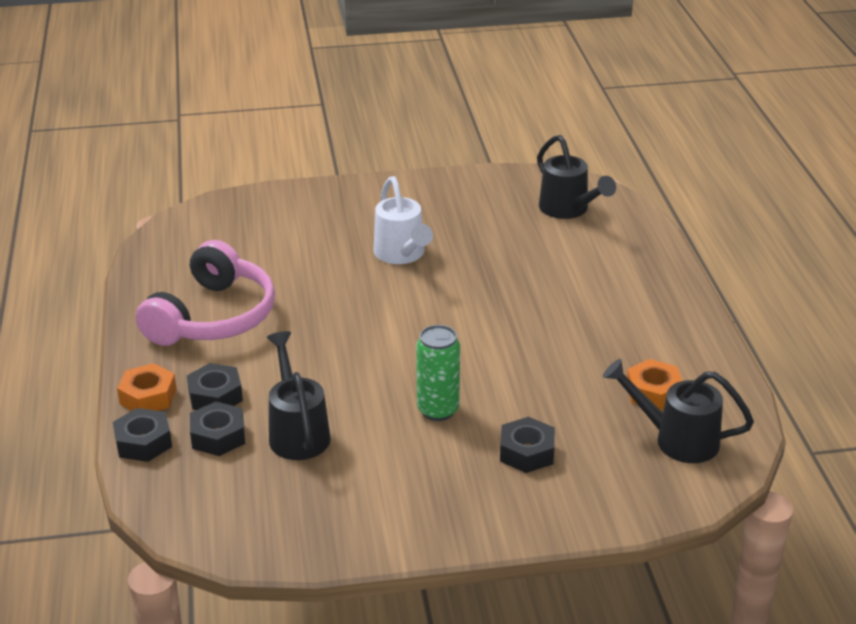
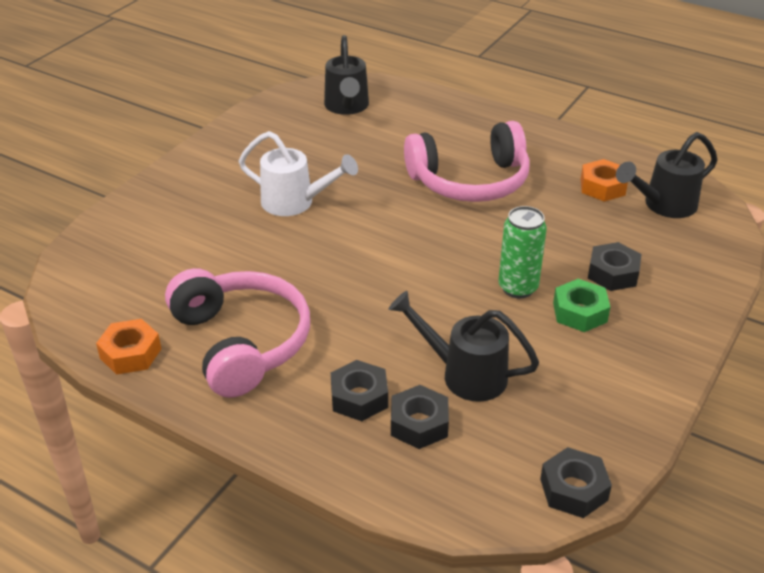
camera: 50 degrees left, 5 degrees up
(143, 442) = (375, 477): black nut -> black nut (573, 489)
(148, 397) = (309, 441): orange nut -> orange nut (130, 353)
(447, 456) = (579, 312): none -> green nut
(553, 319) = (470, 181): none -> pink headphones
(568, 210) = (347, 107): black watering can -> black watering can turned 75 degrees clockwise

